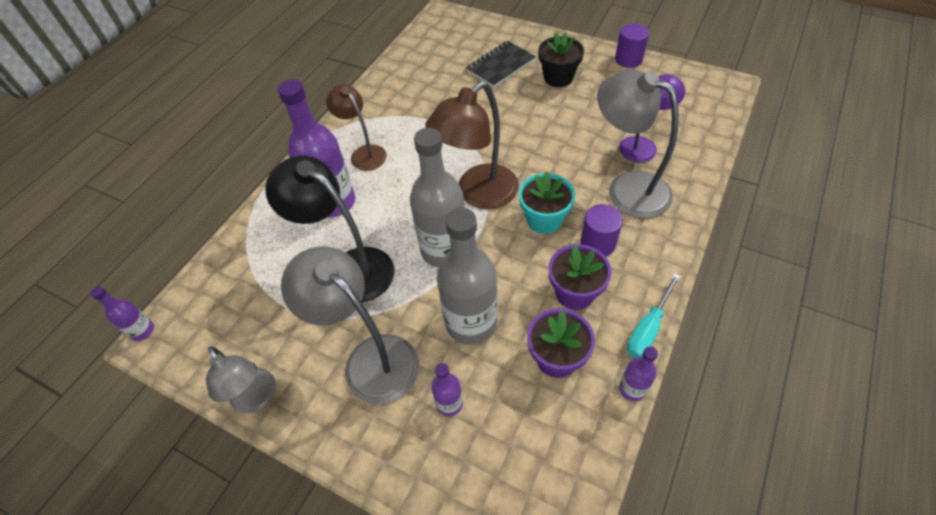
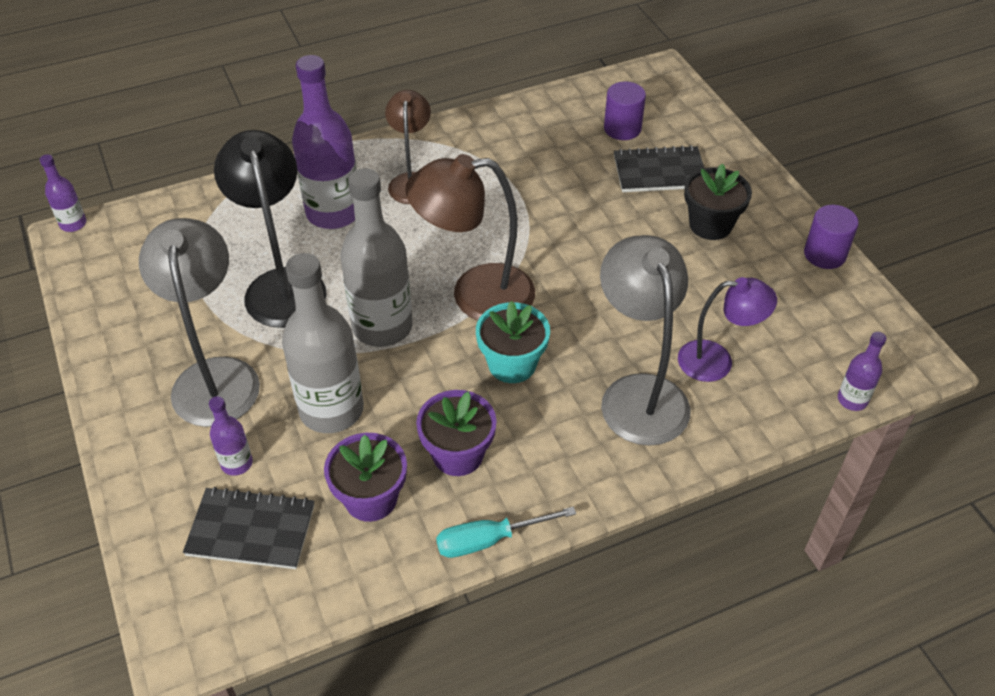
camera: 35 degrees right, 5 degrees down
(257, 399) = (99, 343): grey lamp -> none
(508, 439) = (251, 530): none -> black notebook
(597, 243) = (538, 425): purple cylinder -> purple cylinder (622, 128)
(632, 389) = (407, 578): purple bottle -> purple bottle (852, 400)

